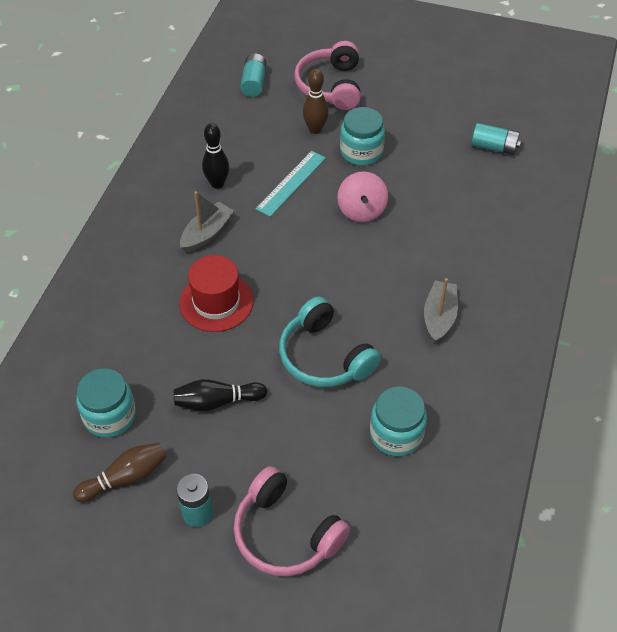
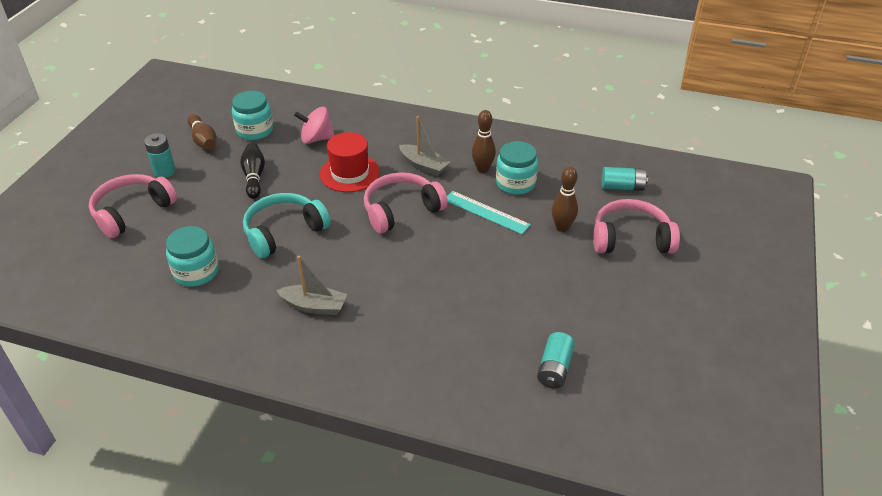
camera: 90 degrees right, 10 degrees down
(217, 184) = (482, 169): black bowling pin -> brown bowling pin
(287, 252) = (401, 210): none -> pink headphones
(361, 152) = (533, 259): turquoise jar -> turquoise jar (515, 183)
(361, 210) = (451, 257): pink spinning top -> pink spinning top (316, 139)

